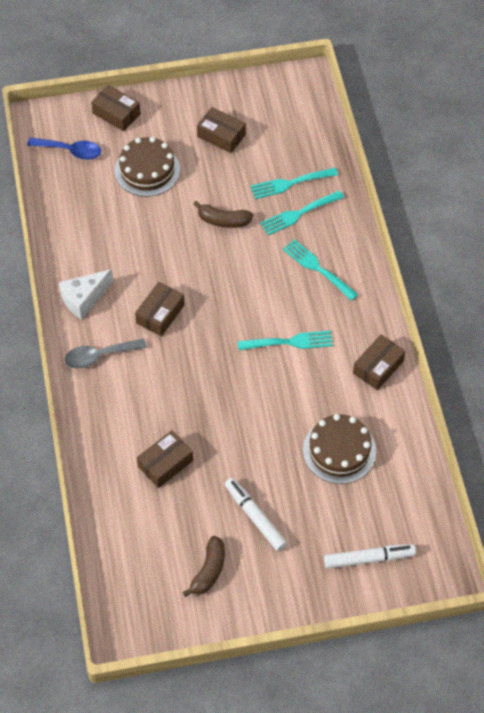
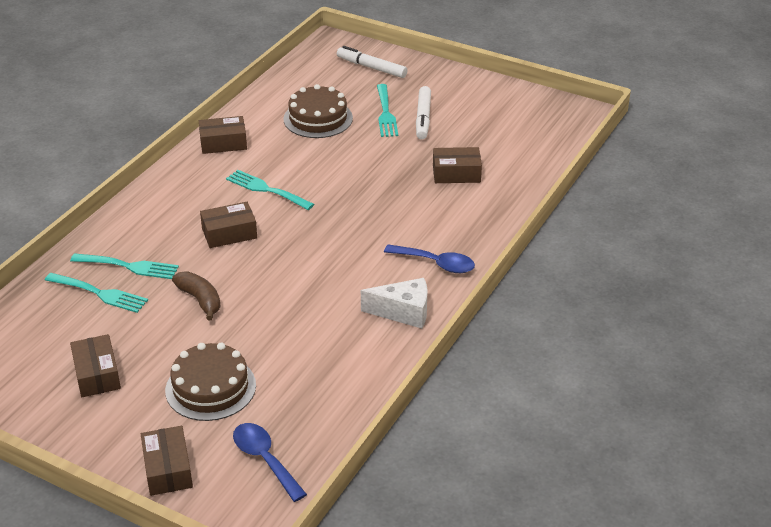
camera: 140 degrees left, 20 degrees down
(99, 356) = (435, 263): grey spoon -> blue spoon
(160, 314) = (347, 263): brown box -> brown box (229, 233)
(209, 571) = (488, 110): brown banana -> none
(317, 268) = (174, 221): turquoise fork -> turquoise fork (386, 113)

